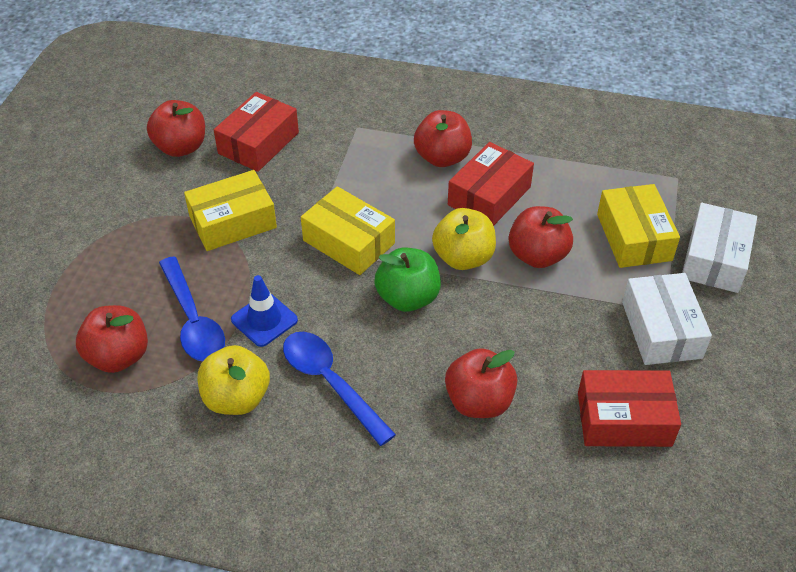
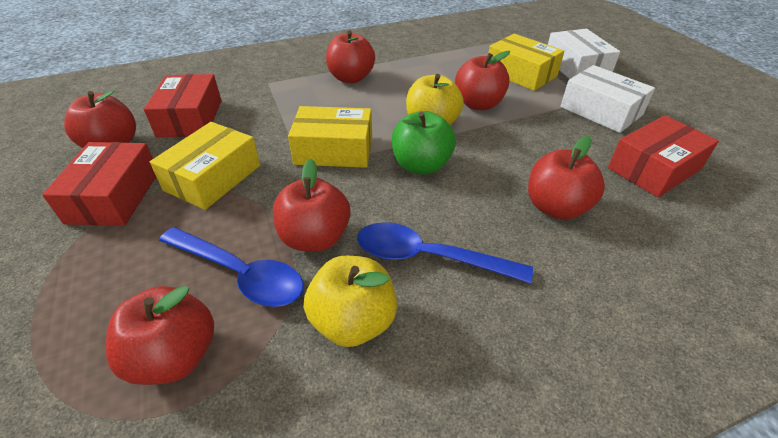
camera: 35 degrees left, 5 degrees down
(264, 320) = (315, 238): blue traffic cone -> red apple
(489, 196) = (407, 86): red box -> red box (114, 196)

